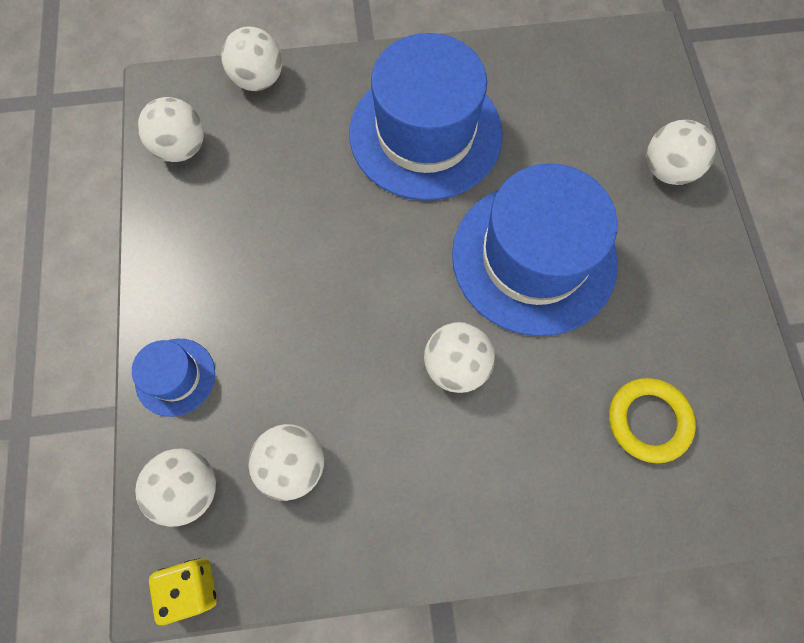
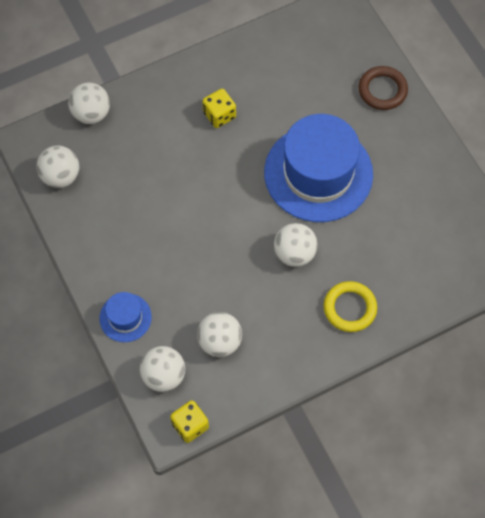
camera: 20 degrees left, 5 degrees down
(425, 133) = (219, 115): blue hat -> yellow dice
(648, 421) = (418, 246): yellow ring -> yellow ring (349, 308)
(667, 170) = (382, 90): white ball -> brown ring

